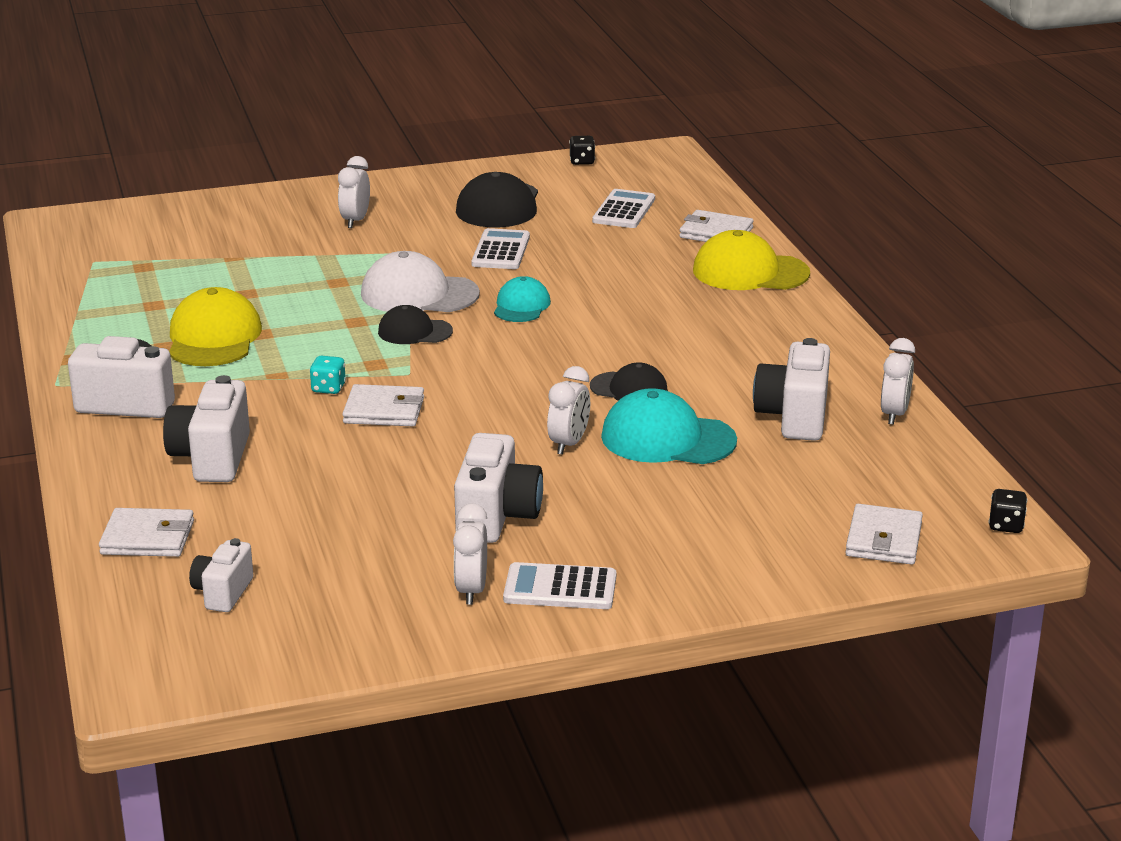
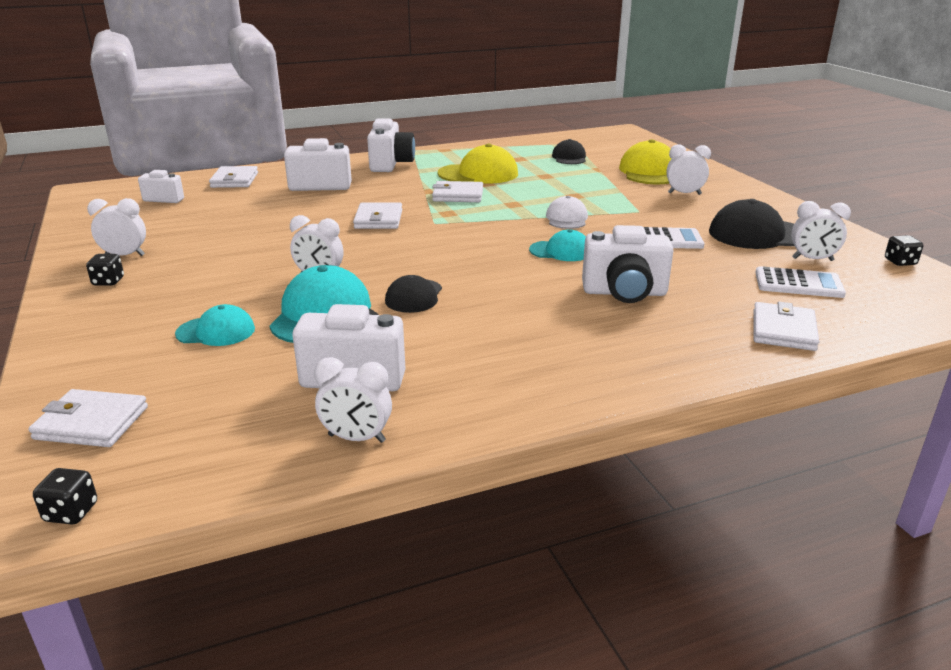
camera: 85 degrees right, 0 degrees up
(305, 355) = (458, 195): none -> white wallet
(328, 388) = (411, 204): turquoise dice -> none
(414, 331) = (502, 221): black cap -> black cap (569, 157)
(419, 294) = (566, 218): white cap -> white cap, size x0.61
(496, 517) = (217, 258): white camera -> white camera (624, 293)
(560, 588) = (108, 281): white calculator -> black dice
(569, 194) = (812, 259): none -> white clock
(705, 496) = (216, 331): none -> turquoise cap
(750, 272) = (693, 350): yellow cap -> yellow cap (649, 172)

